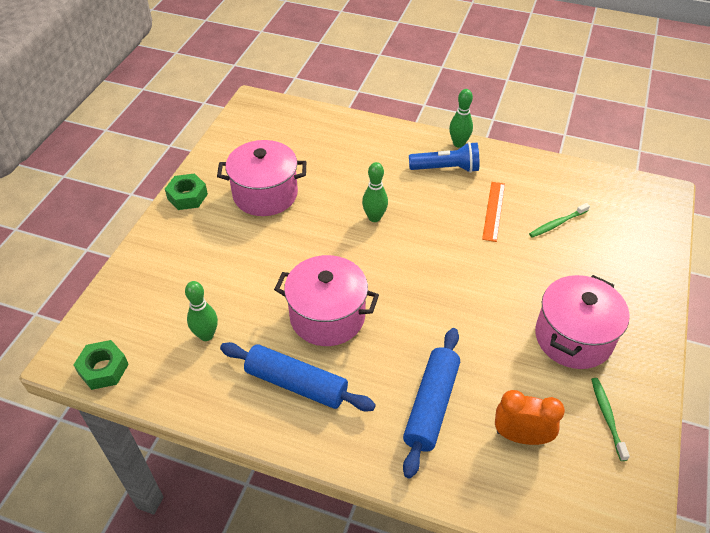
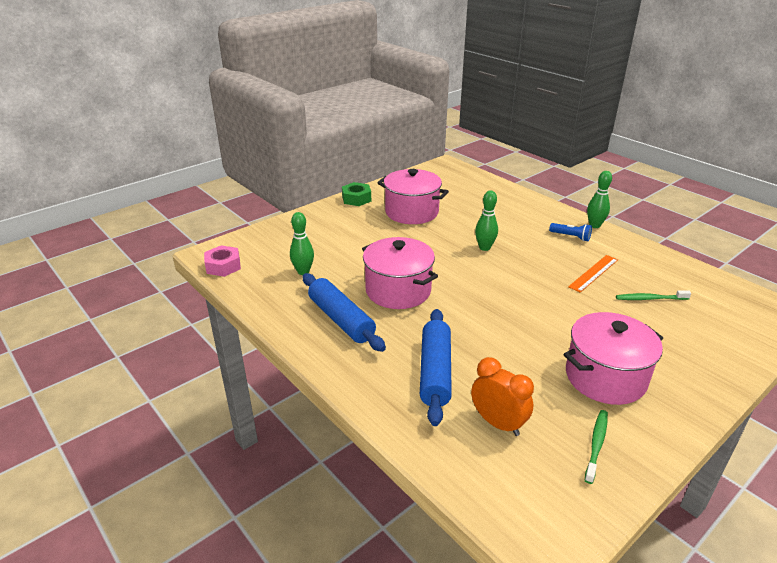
camera: 30 degrees right, 15 degrees down
(103, 369) = (223, 266): green nut -> pink nut
(431, 405) = (435, 372): blue rolling pin -> blue rolling pin turned 45 degrees counterclockwise
(446, 168) = (571, 237): blue flashlight -> blue flashlight, size x0.63

